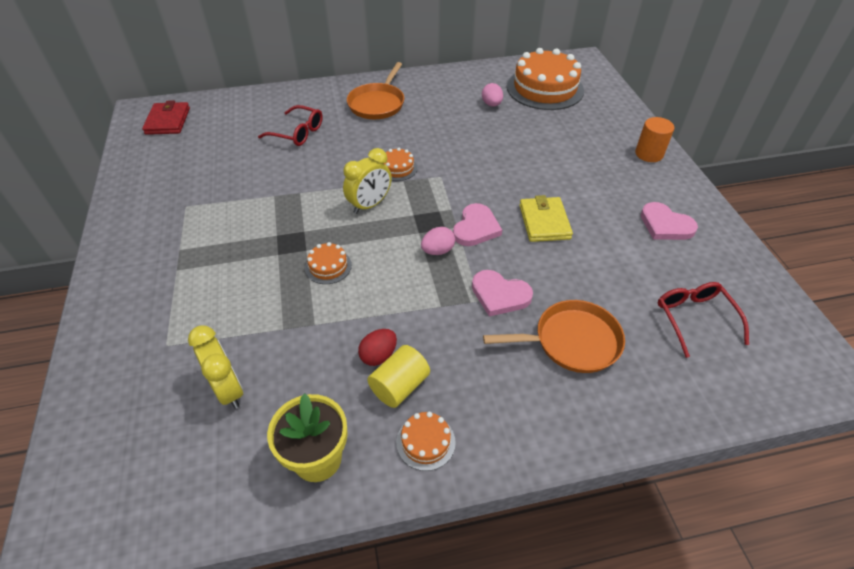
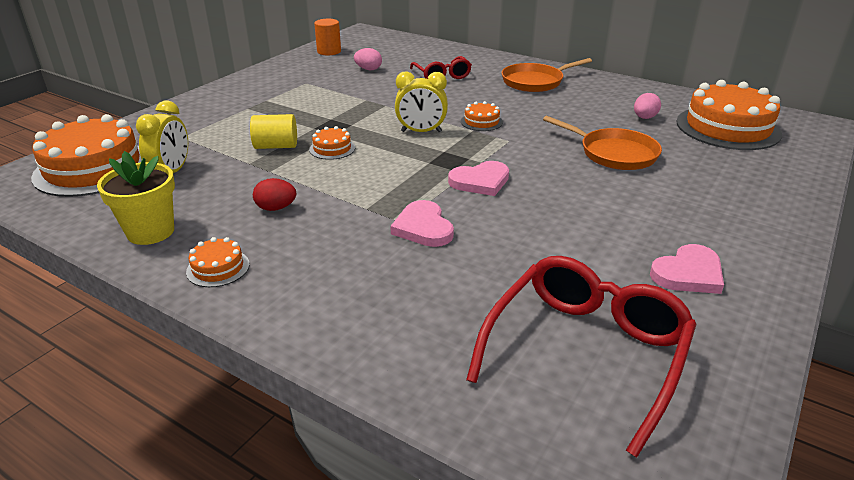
camera: 45 degrees right, 15 degrees down
(136, 444) = (93, 168): none -> orange cake
(168, 121) = (369, 41): red wallet -> none
(399, 386) = (258, 230): yellow cylinder -> yellow cylinder (276, 146)
(438, 251) = (423, 179): pink egg -> pink egg (368, 69)
(544, 222) = (551, 207): yellow wallet -> none
(571, 341) = (429, 288): orange pan -> orange pan (614, 153)
(649, 154) = (773, 217): orange cylinder -> orange cylinder (329, 51)
(665, 225) = (688, 273): pink heart -> pink heart turned 120 degrees counterclockwise
(694, 318) = (586, 352): red glasses -> red glasses, size x1.71

